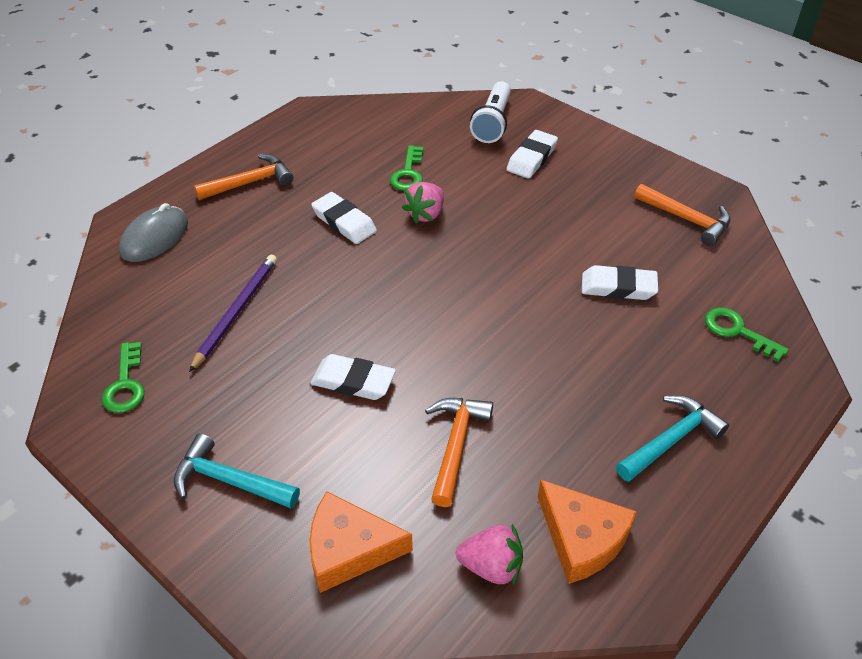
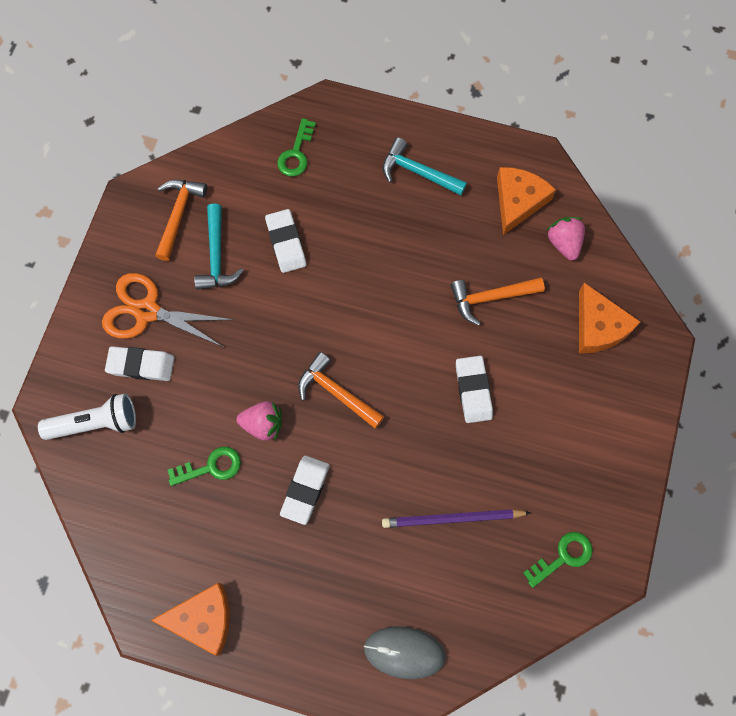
camera: 115 degrees left, 25 degrees up
(229, 481) = (595, 427): turquoise hammer -> turquoise hammer (217, 256)
(250, 182) = (289, 612): orange hammer -> orange hammer (336, 392)
(287, 138) = (203, 619): none -> orange cheese
(585, 174) = (147, 311): none -> orange scissors

